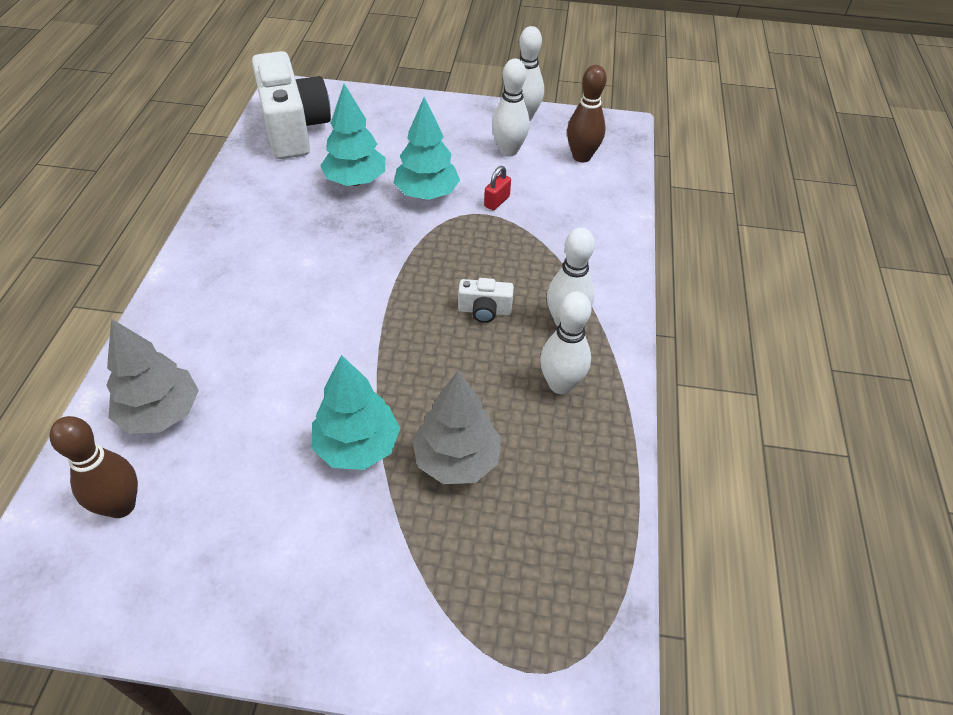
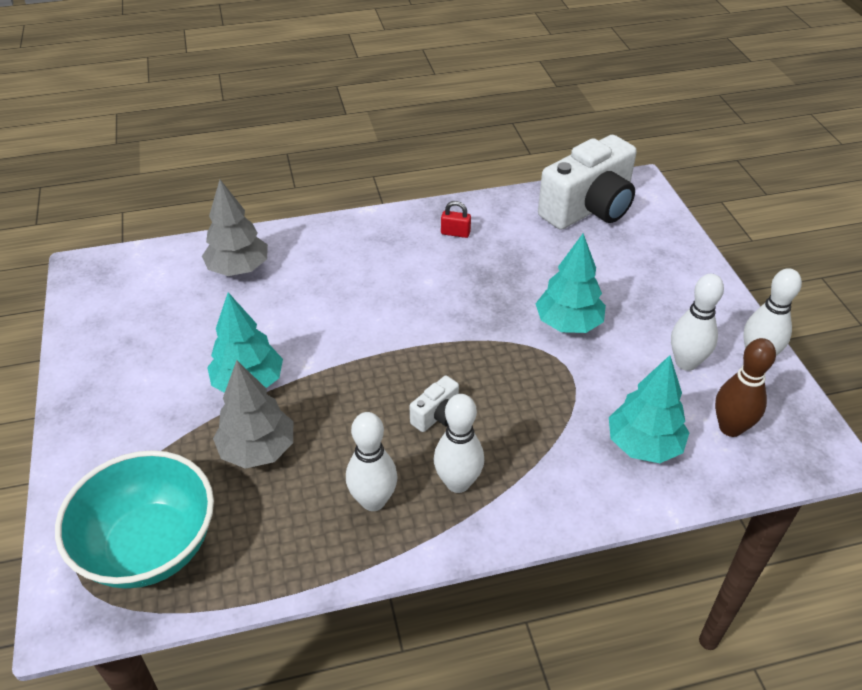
camera: 70 degrees right, 5 degrees down
(121, 506) = (158, 284): brown bowling pin -> none
(355, 181) = (549, 271): turquoise tree -> turquoise tree (644, 445)
(484, 310) = (437, 415): white camera -> white camera turned 120 degrees counterclockwise
(497, 201) = (596, 378): red padlock -> red padlock (455, 233)
(542, 587) = (150, 547): none -> turquoise bowl

